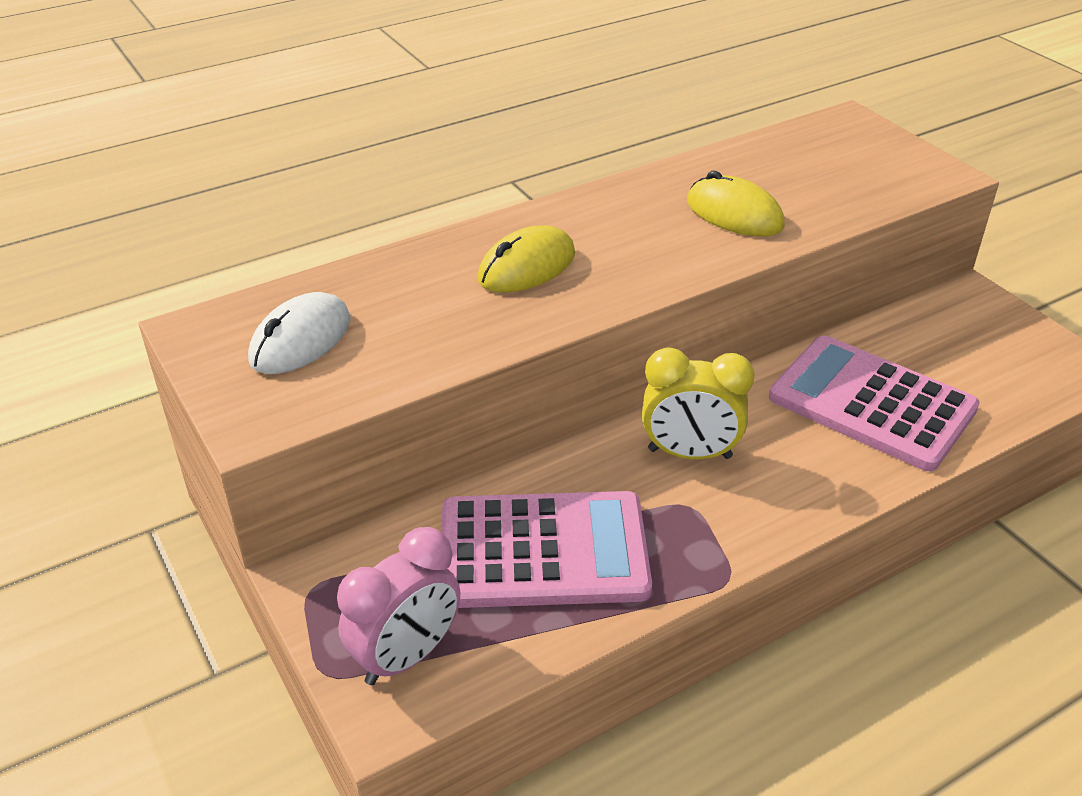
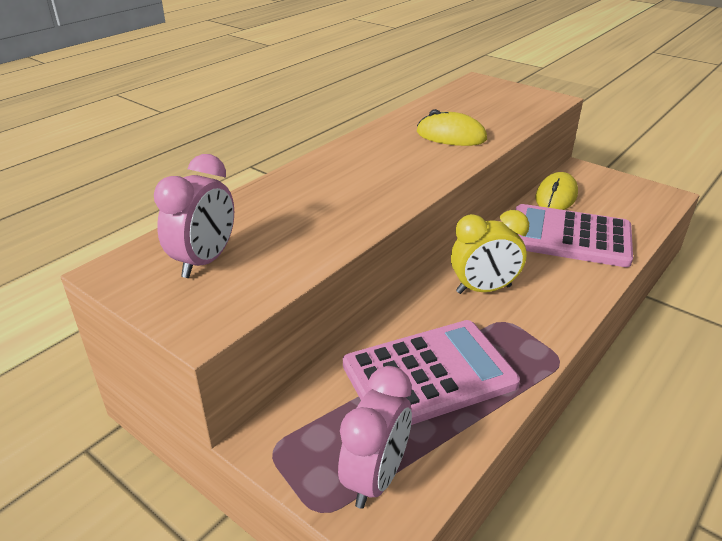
camera: 20 degrees left, 5 degrees down
(300, 340) = (205, 261): white mouse -> pink clock
(527, 267) = (341, 186): yellow mouse -> yellow mouse (556, 196)

